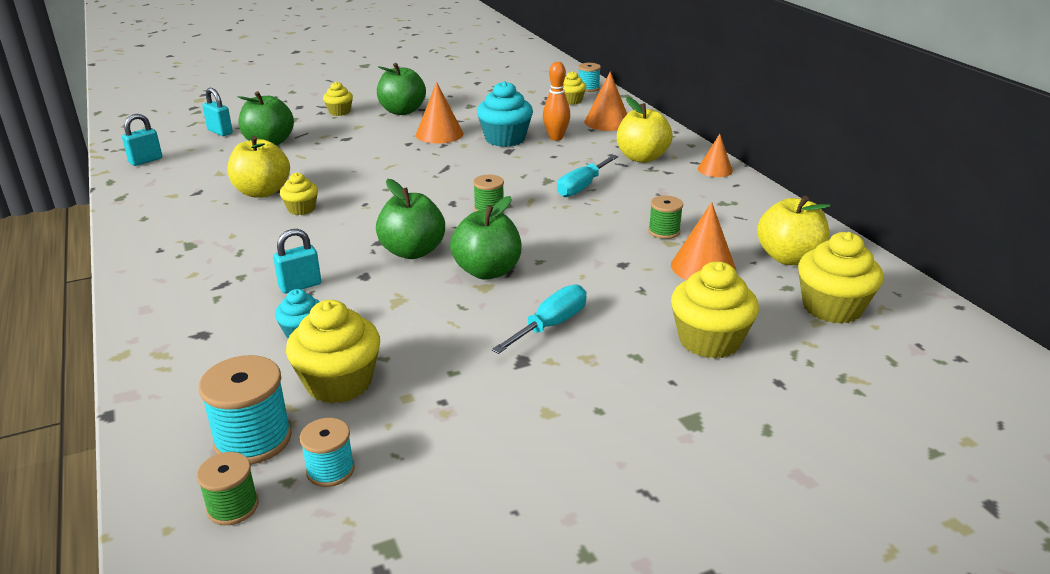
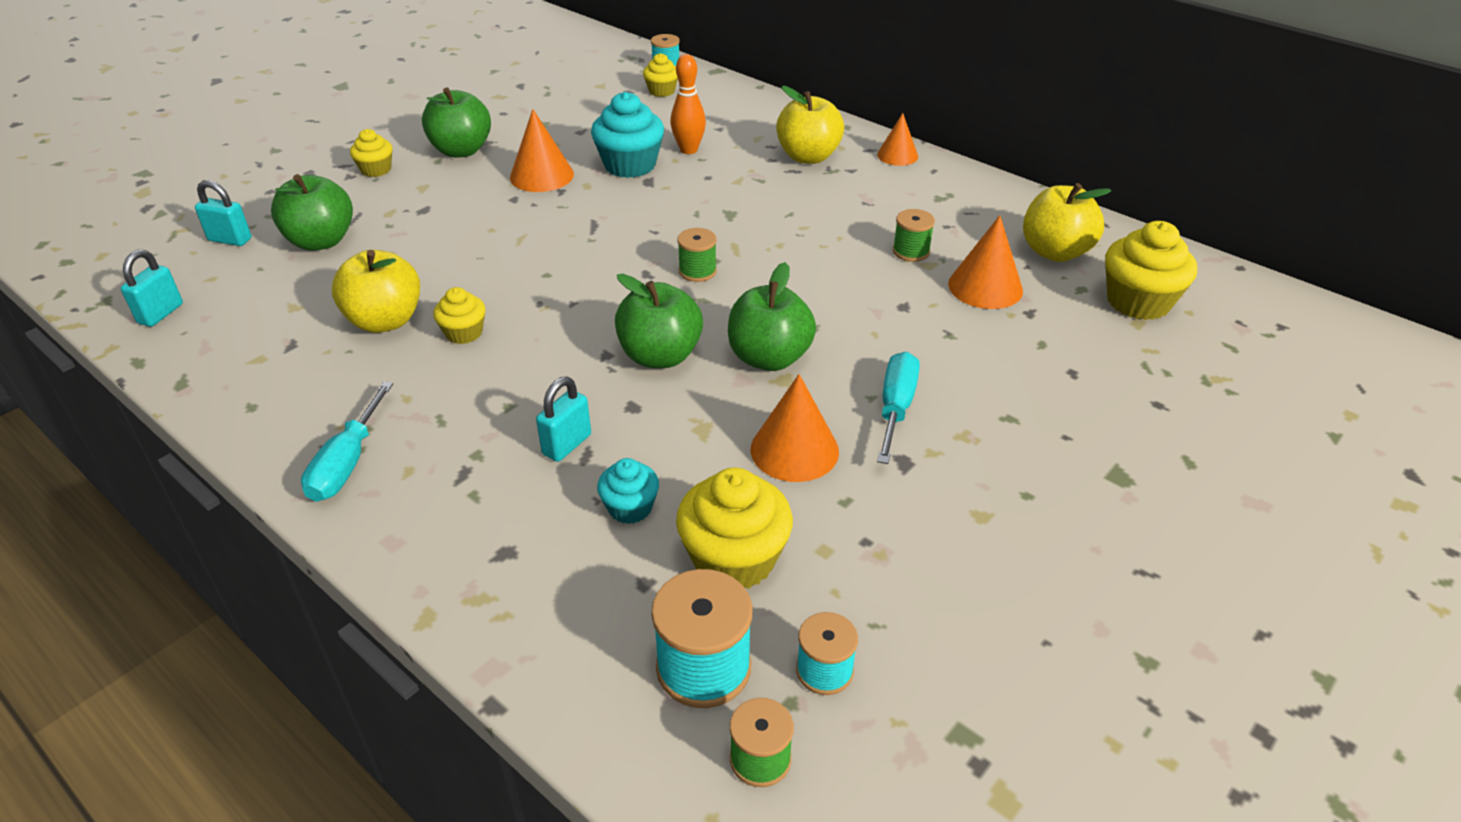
camera: 25 degrees left, 10 degrees up
(582, 187) = (776, 213): turquoise screwdriver -> turquoise screwdriver (347, 463)
(607, 122) = (729, 114): orange cone -> orange cone (794, 450)
(709, 341) = (1061, 376): yellow cupcake -> none

